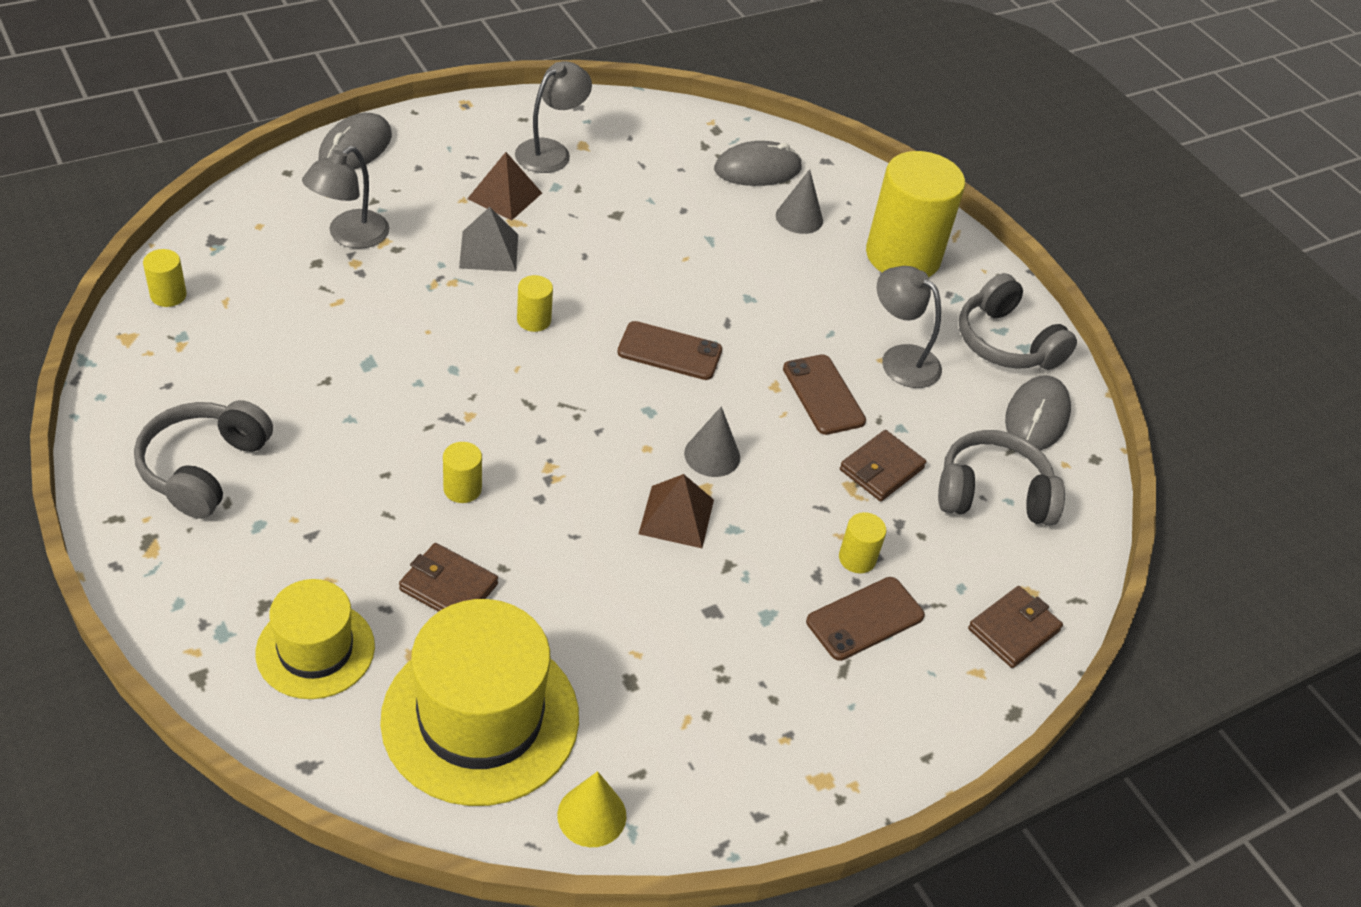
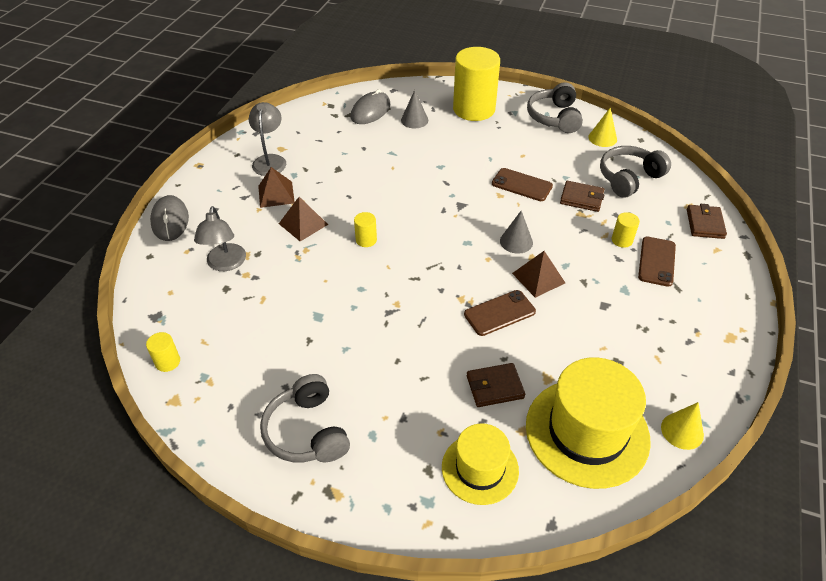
camera: 35 degrees left, 0 degrees up
(462, 489) = (439, 338): yellow cylinder -> none
(489, 251) = (303, 224): grey pyramid -> brown pyramid
(669, 351) = (440, 211): brown phone -> brown phone (499, 313)
(881, 469) = (581, 198): brown wallet -> brown wallet turned 75 degrees counterclockwise
(900, 359) = (528, 150): grey lamp -> none
(1006, 342) = (554, 117): grey headphones -> grey headphones turned 75 degrees clockwise
(1037, 417) = (602, 138): grey mouse -> yellow cone

